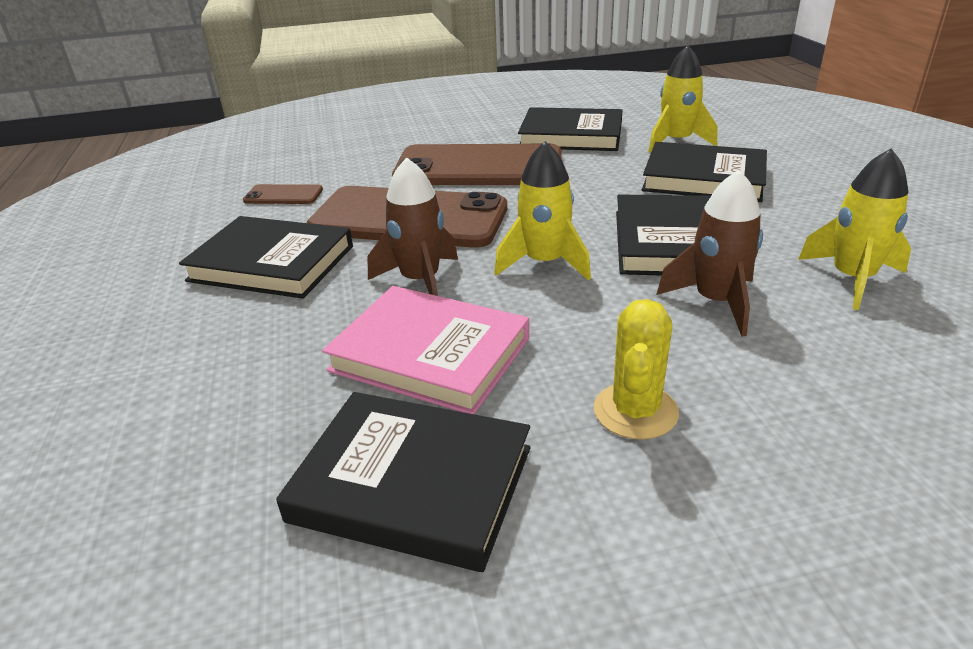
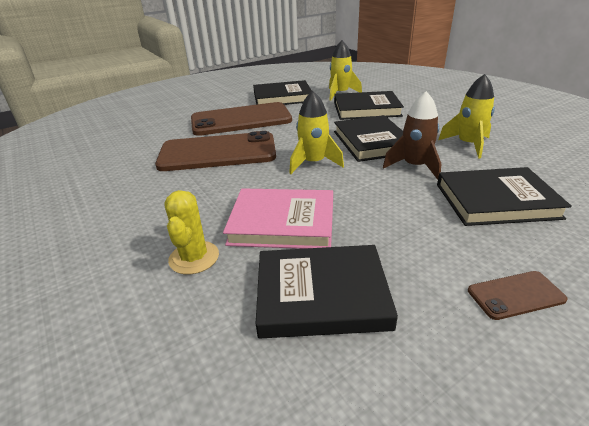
camera: 20 degrees left, 0 degrees up
(272, 263) = (145, 192): black book -> black book (496, 201)
(283, 195) = (126, 152): brown phone -> brown phone (515, 295)
(420, 281) = (249, 185): brown rocket -> none
(635, 411) = (413, 227): yellow cactus -> yellow cactus (194, 258)

